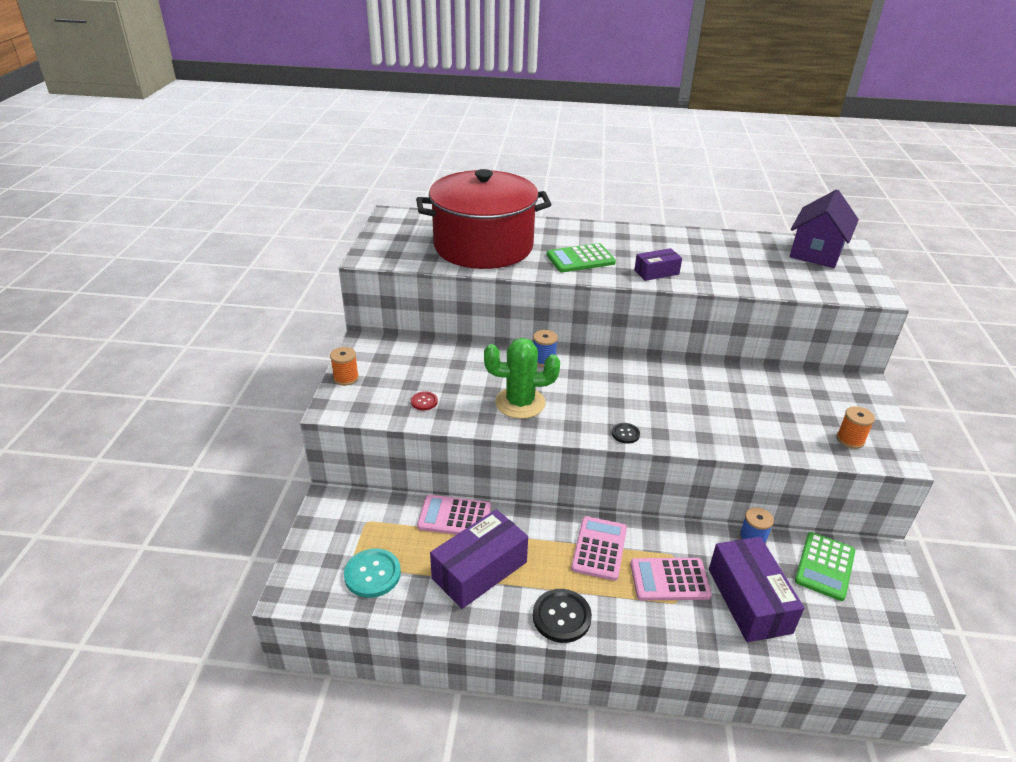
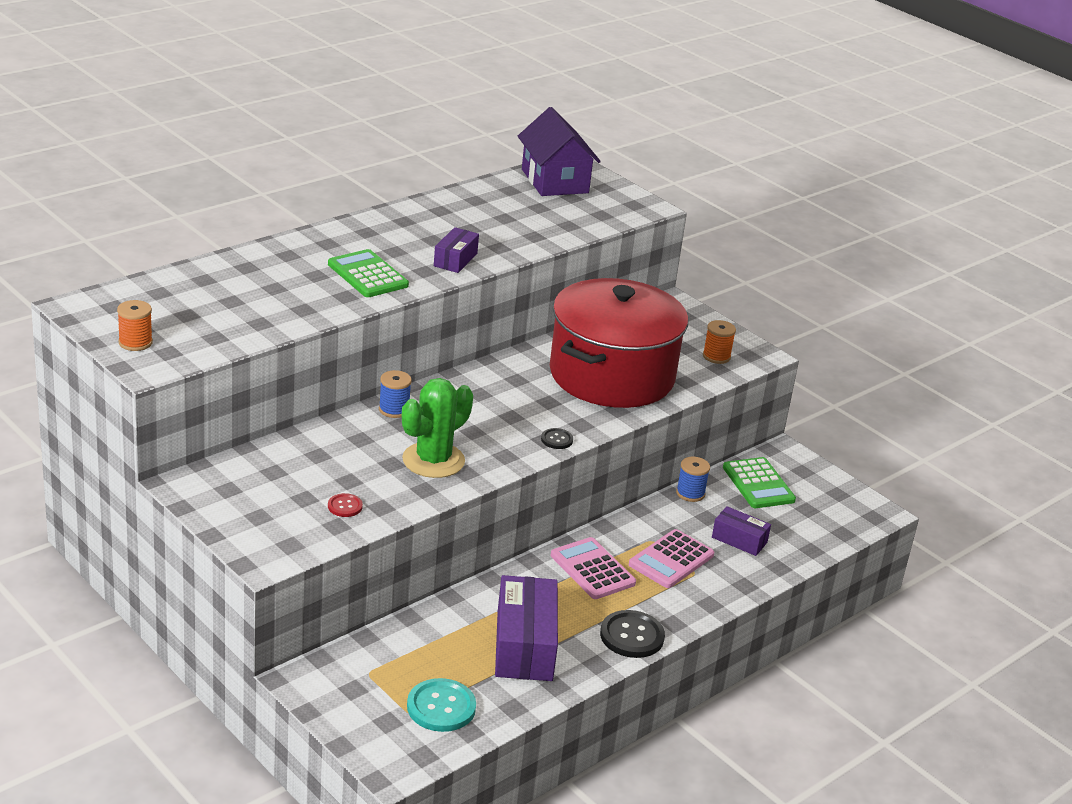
camera: 50 degrees left, 5 degrees down
(346, 378) = (228, 527): orange spool -> orange spool (135, 343)
(454, 517) = (441, 619): pink calculator -> none
(483, 246) = (249, 302): red pot -> red pot (611, 375)
(580, 259) = (367, 275): green calculator -> green calculator turned 120 degrees clockwise
(749, 600) = (739, 540): purple box -> purple box, size x0.54

